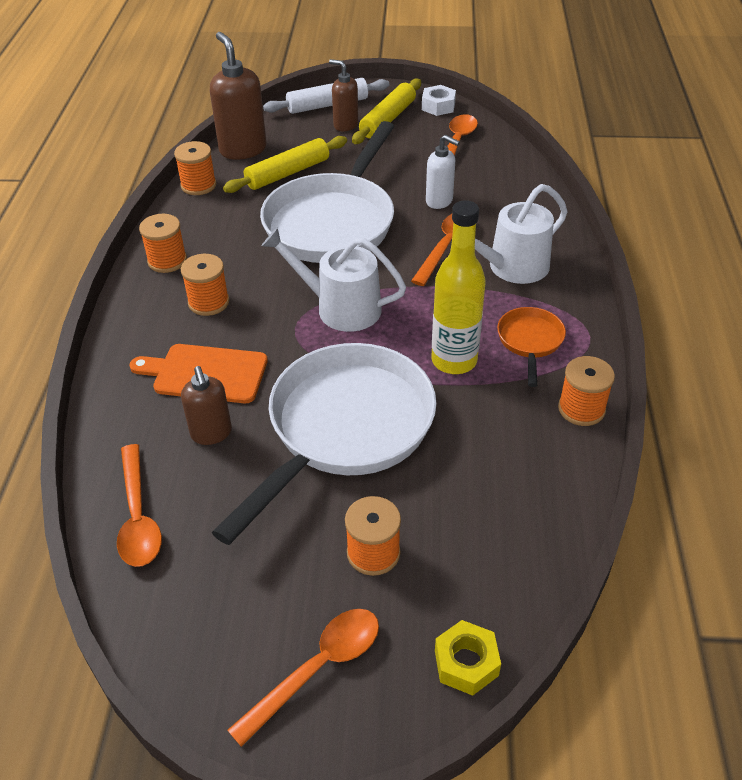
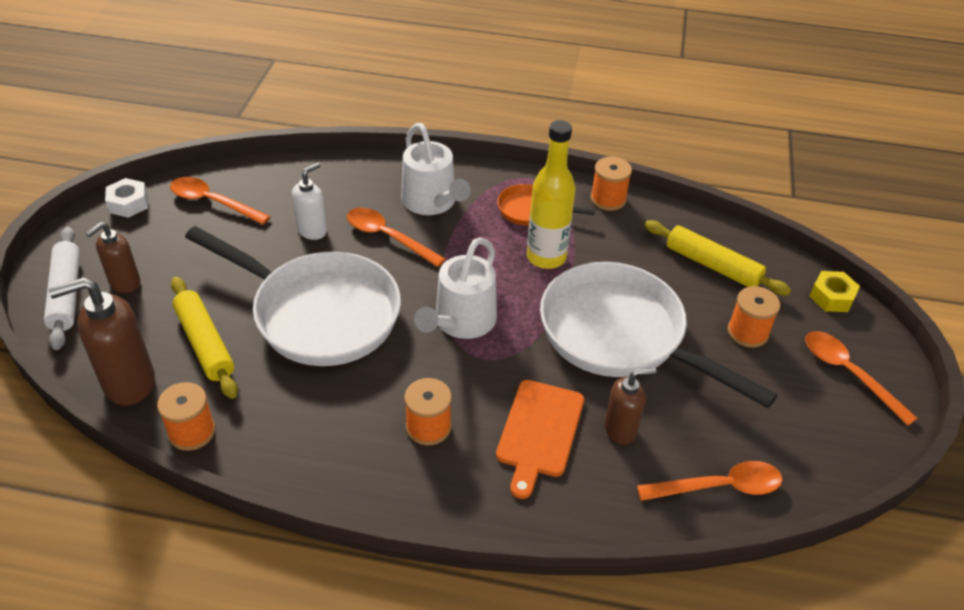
camera: 85 degrees left, 0 degrees up
(167, 261) = (341, 465): orange spool -> none
(388, 119) = (133, 246): yellow rolling pin -> yellow rolling pin (712, 265)

